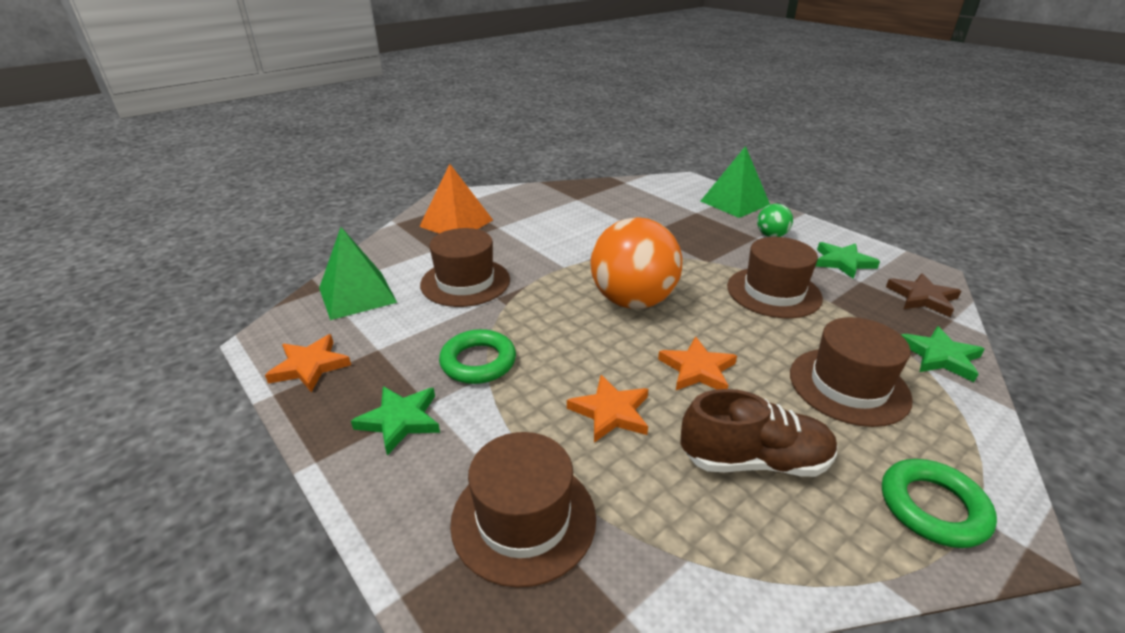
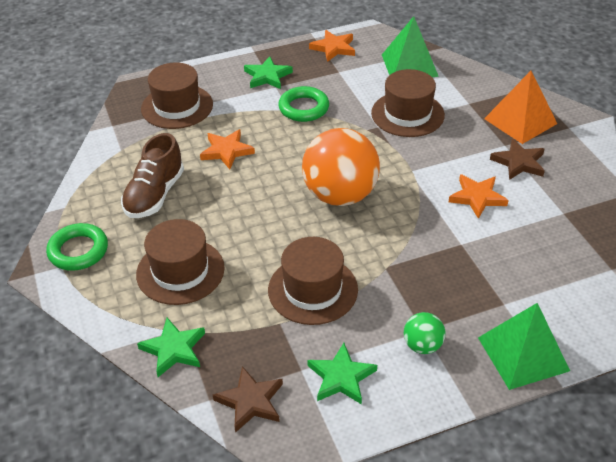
camera: 110 degrees right, 10 degrees up
(521, 219) = (519, 162): none -> brown star
(697, 369) = (241, 201): orange star -> orange star (477, 197)

